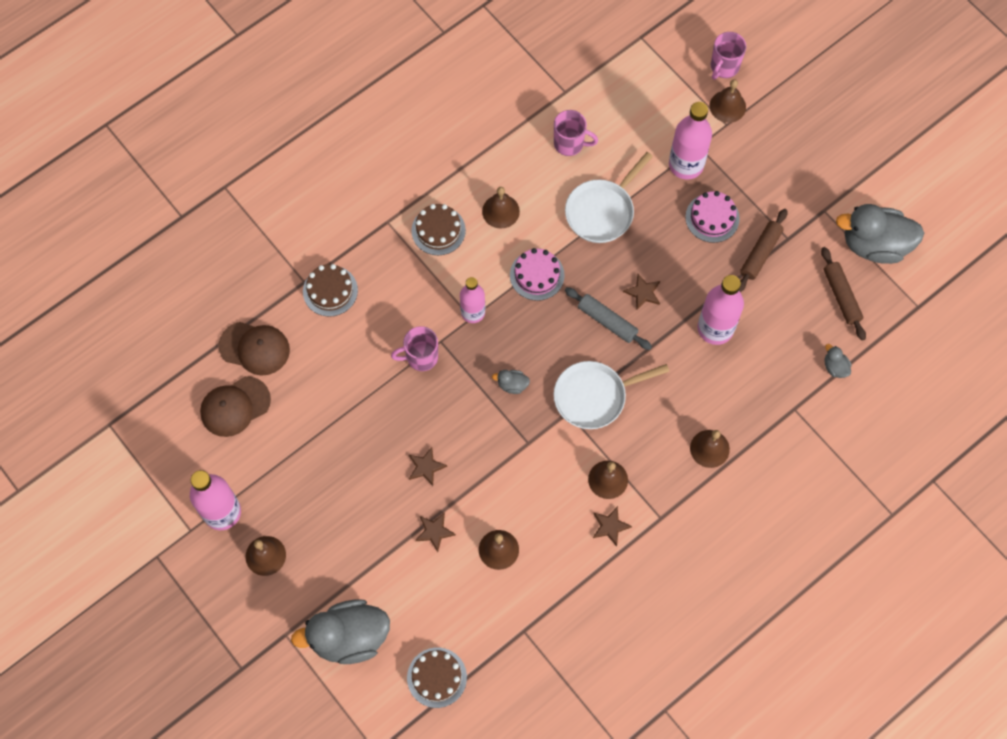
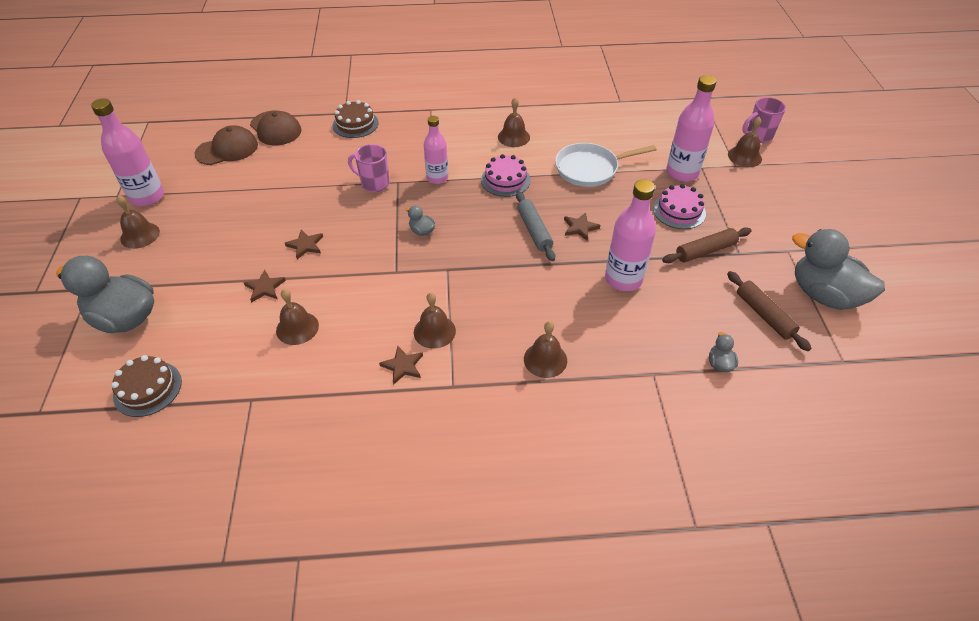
camera: 35 degrees right, 20 degrees down
(235, 406) = (227, 149): brown cap -> brown cap turned 150 degrees clockwise
(438, 230) = (459, 127): brown cake -> none
(570, 144) = (599, 126): pink mug -> none
(594, 396) = (478, 270): white pan -> none
(841, 296) = (764, 315): brown rolling pin -> brown rolling pin turned 45 degrees counterclockwise

